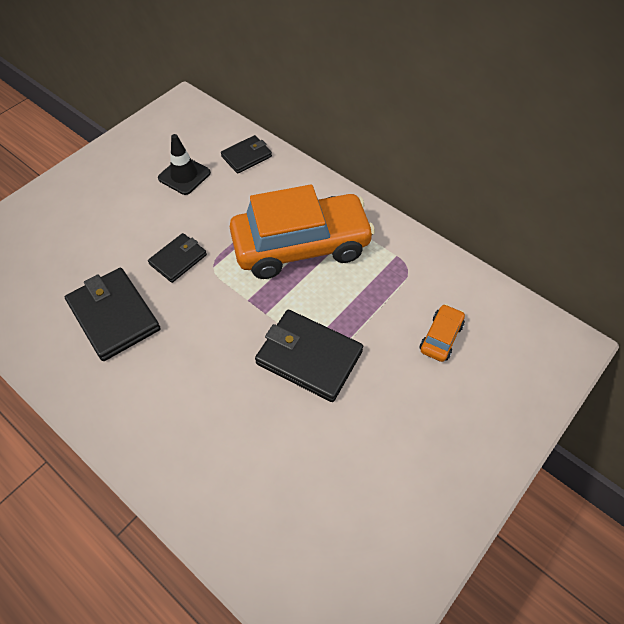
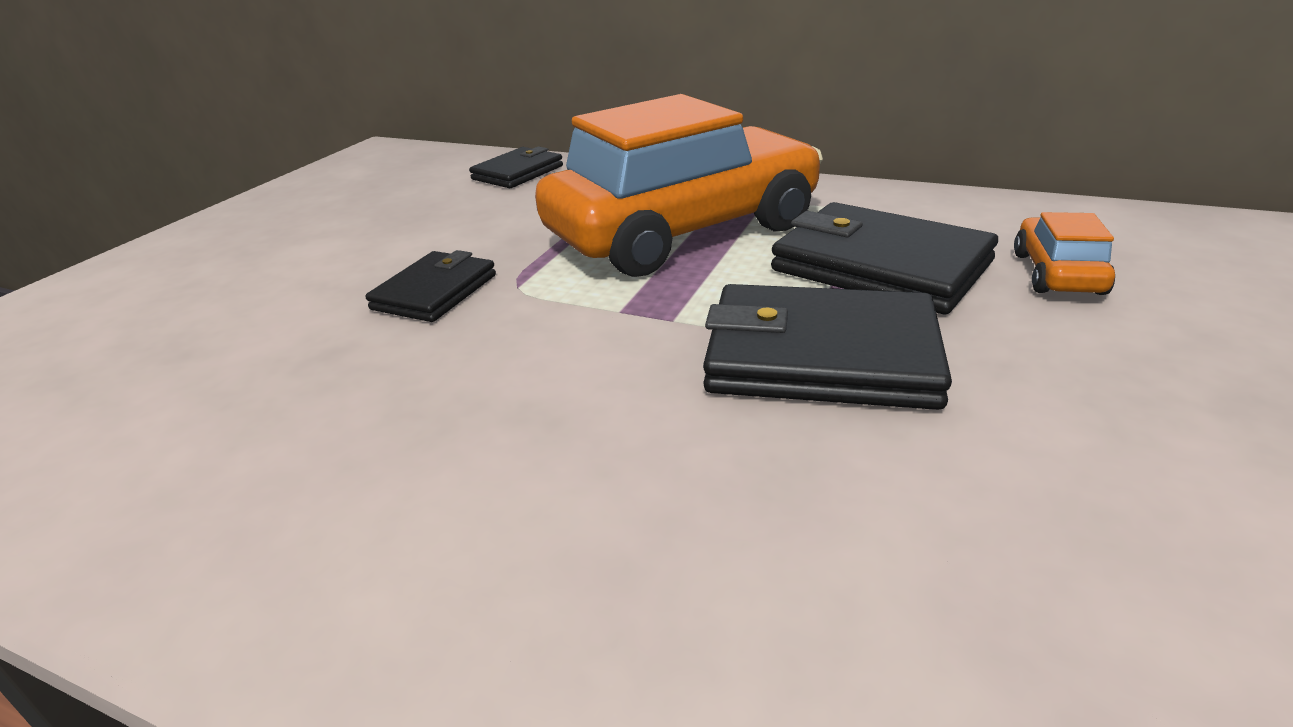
camera: 15 degrees left, 25 degrees down
(114, 316) = (299, 399): black wallet -> black wallet (880, 266)
(184, 175) = (408, 206): black traffic cone -> none

